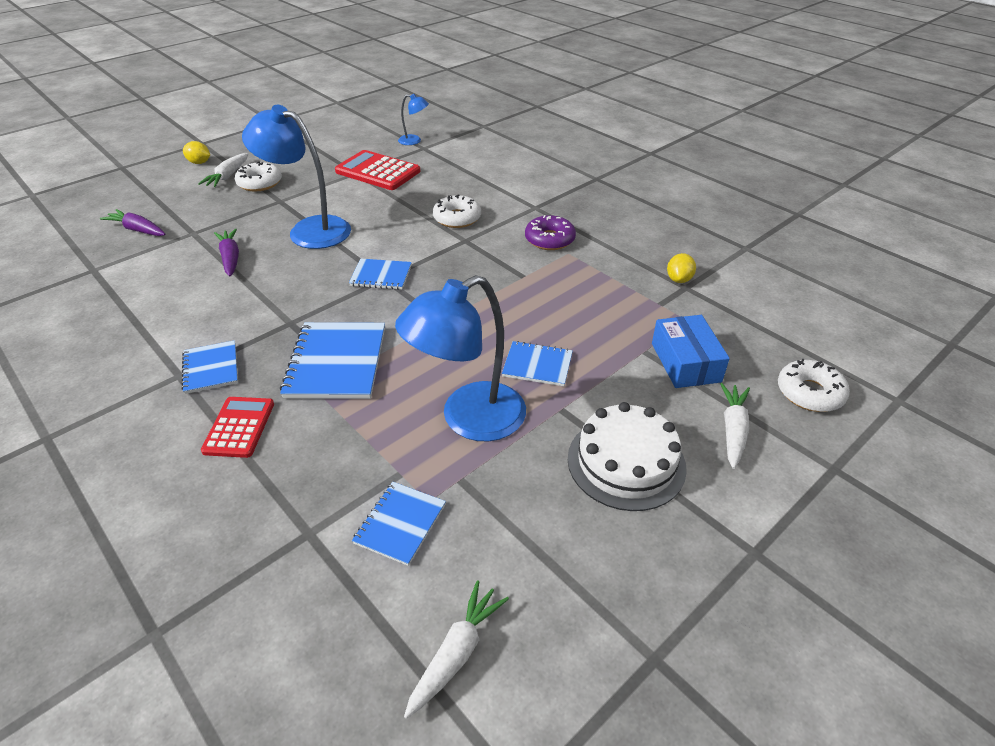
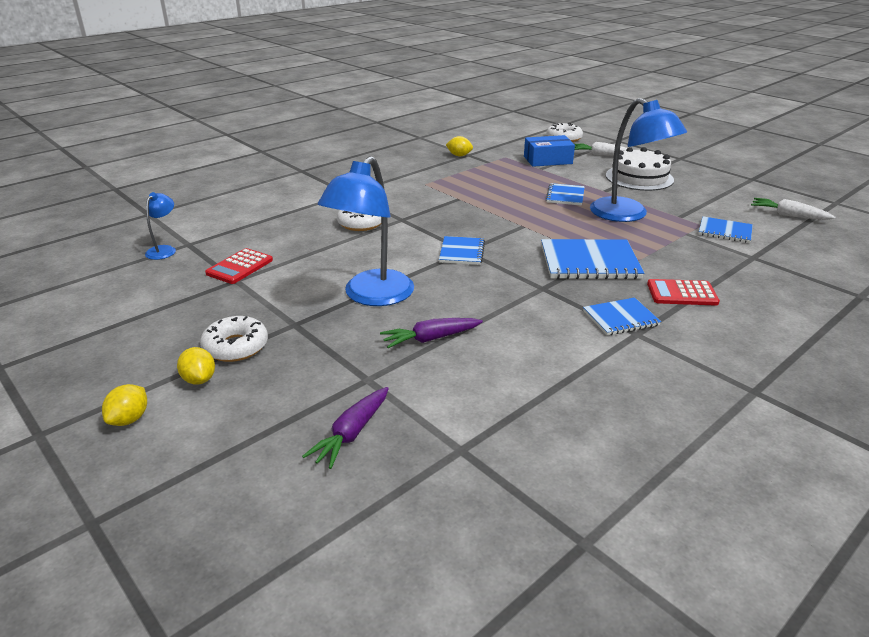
camera: 90 degrees left, 10 degrees down
(227, 176) = (199, 379): white carrot -> yellow lemon
(378, 171) = (240, 267): red calculator -> red calculator, size x0.64
(549, 239) = (403, 189): purple donut -> none

